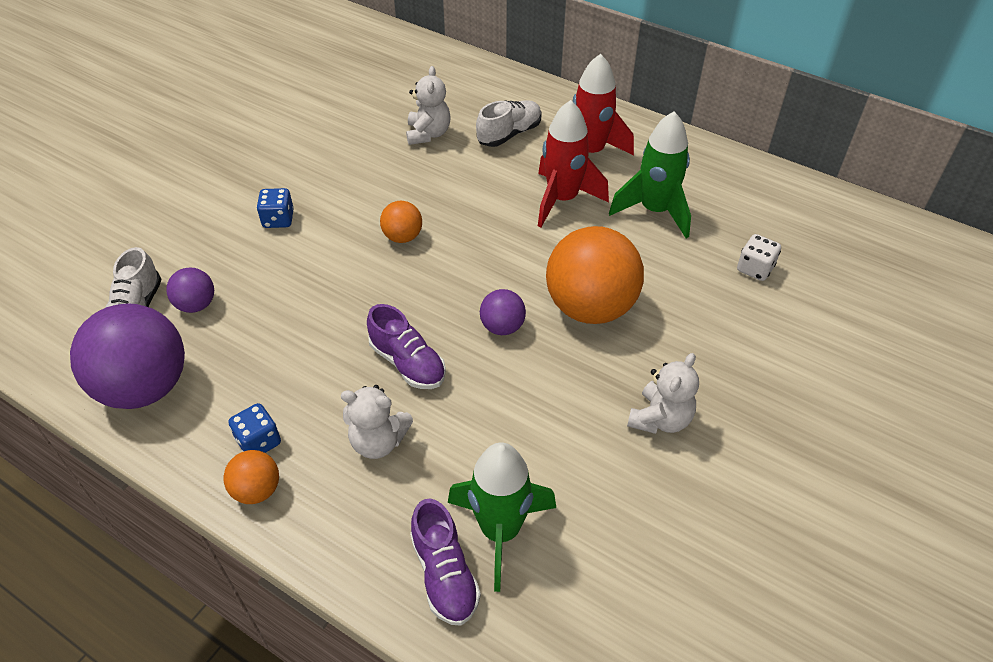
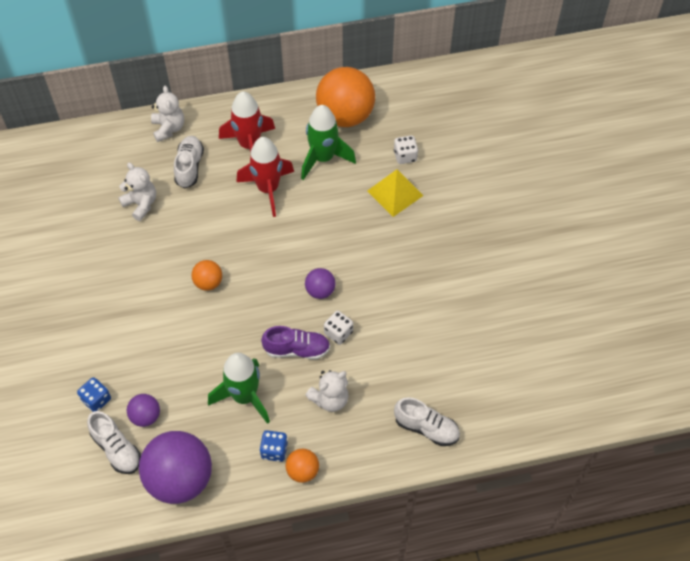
camera: 45 degrees left, 10 degrees up
(278, 219) = (123, 330): blue dice -> blue dice (96, 399)
(444, 574) = (426, 428): purple shoe -> white shoe
(471, 382) = (338, 333): none -> white dice
(500, 531) = (428, 389): green rocket -> green rocket (244, 397)
(590, 307) = (350, 243): orange ball -> orange ball (345, 115)
(660, 419) = (440, 276): white teddy bear -> white teddy bear (168, 128)
(701, 295) = (395, 193): none -> yellow pyramid

